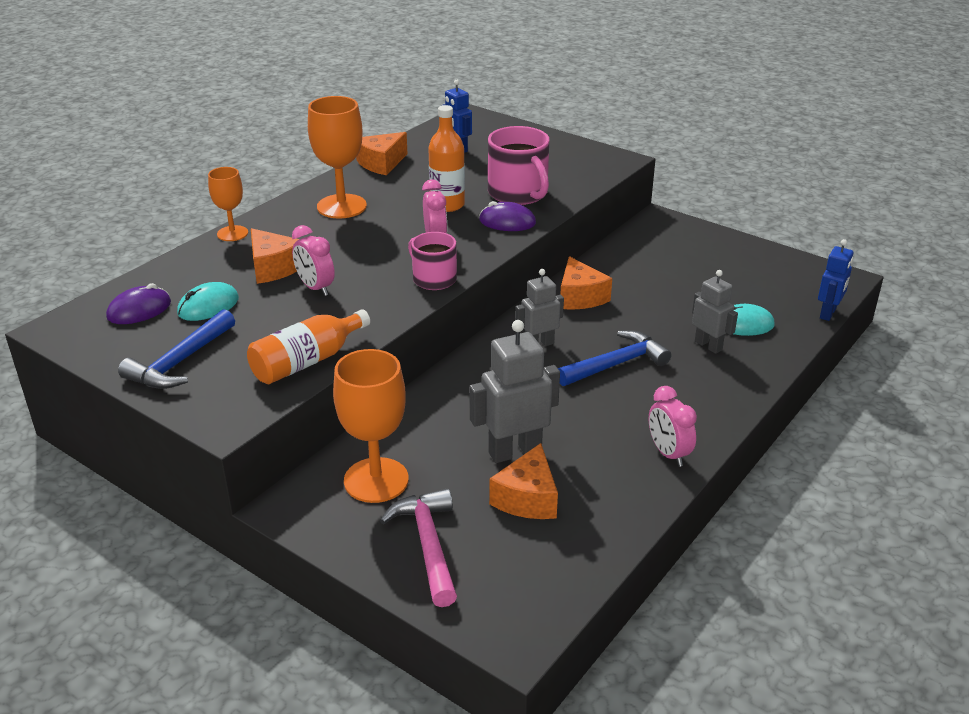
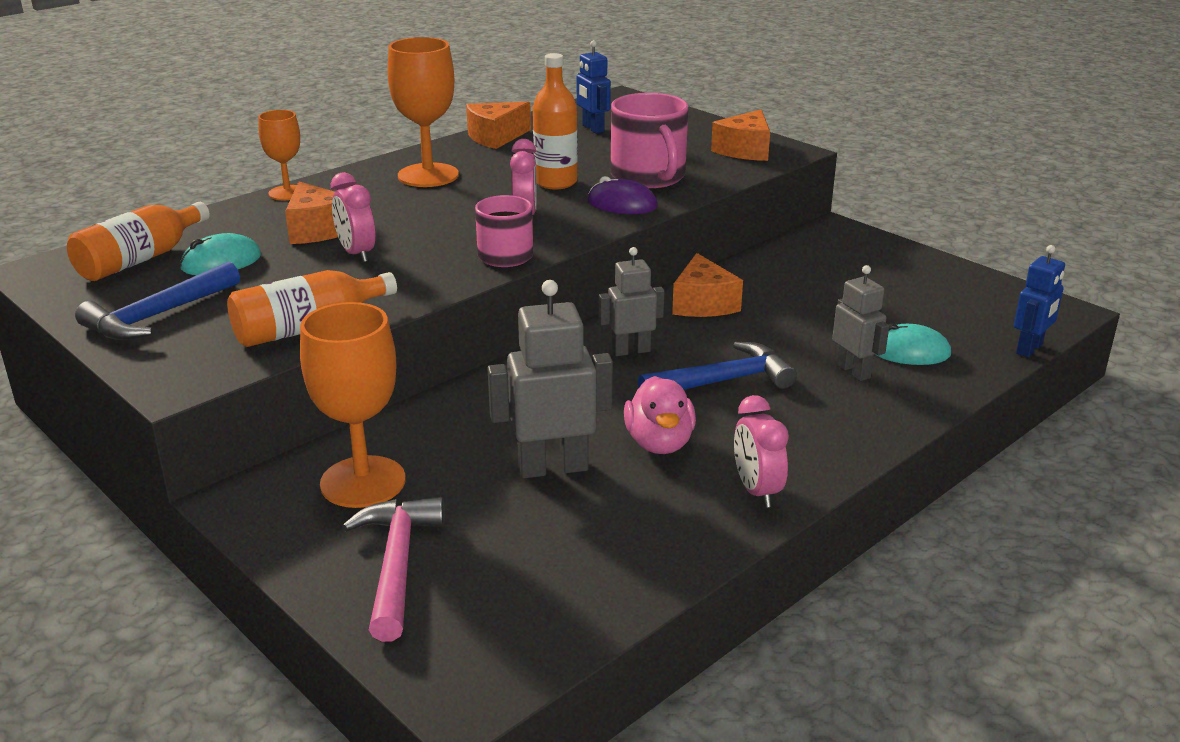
camera: 10 degrees right, 5 degrees down
(139, 310) = (140, 259): purple mouse -> orange bottle
(527, 498) = (548, 524): orange cheese -> orange cheese (745, 150)
(586, 422) = (659, 443): none -> pink duck

